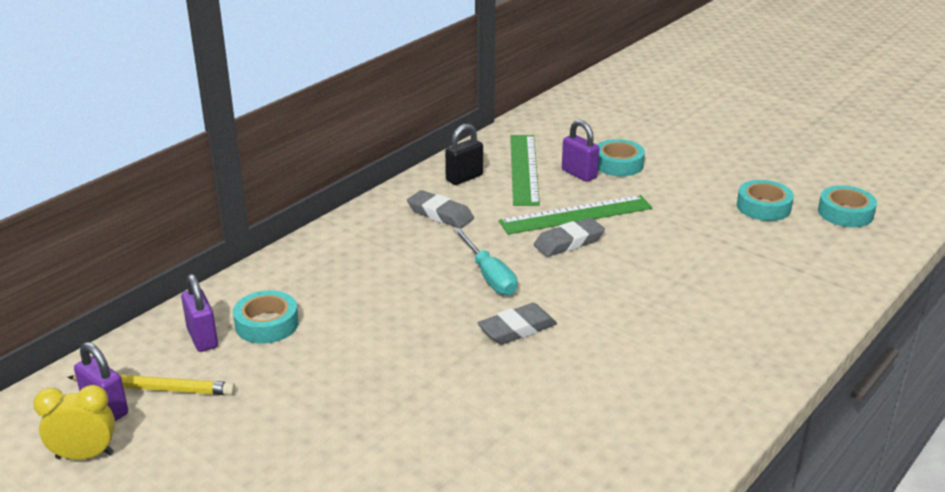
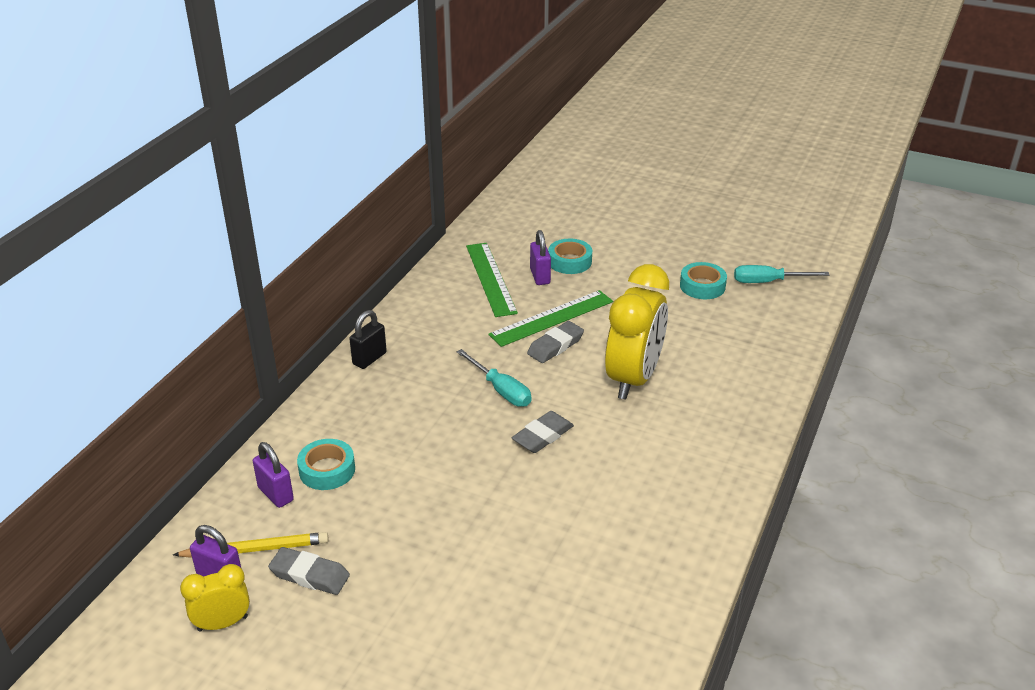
camera: 15 degrees left, 5 degrees up
(440, 214) = (435, 336): grey eraser -> grey eraser (309, 575)
(464, 178) = (442, 296): black padlock -> black padlock (369, 359)
(579, 174) = (540, 276): purple padlock -> purple padlock turned 45 degrees clockwise
(646, 287) = (633, 379): none -> yellow clock
(845, 213) = (768, 282): turquoise tape -> turquoise screwdriver

